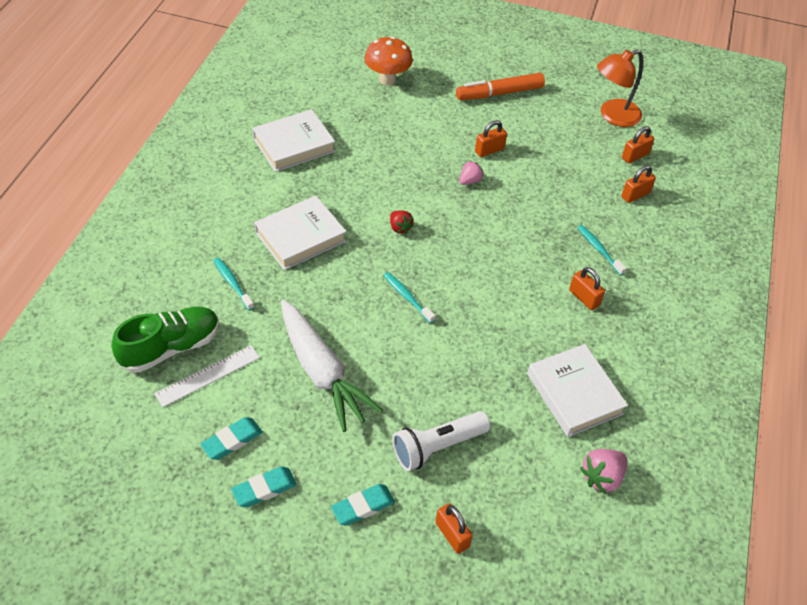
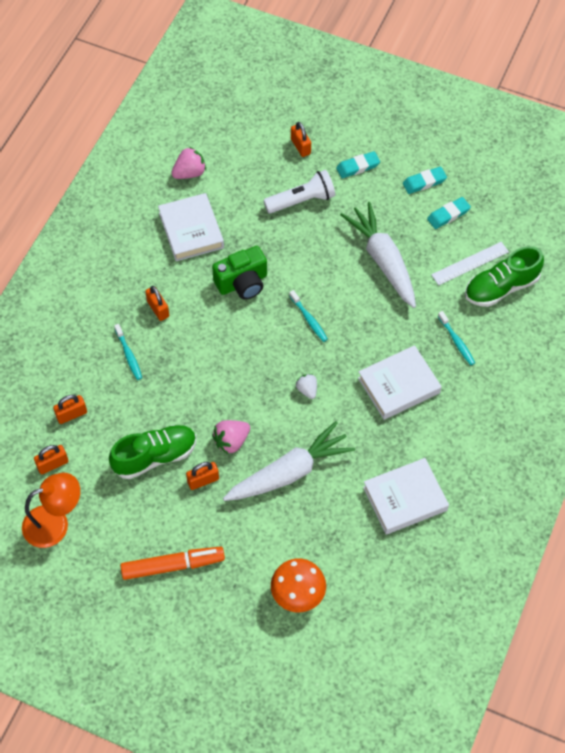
camera: 170 degrees left, 10 degrees up
(400, 228) = (307, 390): red strawberry -> white strawberry
(407, 159) = (289, 472): none -> white carrot
(469, 181) = (231, 441): pink strawberry -> pink strawberry, size x1.51
(493, 333) = (242, 283): none -> green camera
(541, 166) = (155, 456): none -> green shoe

